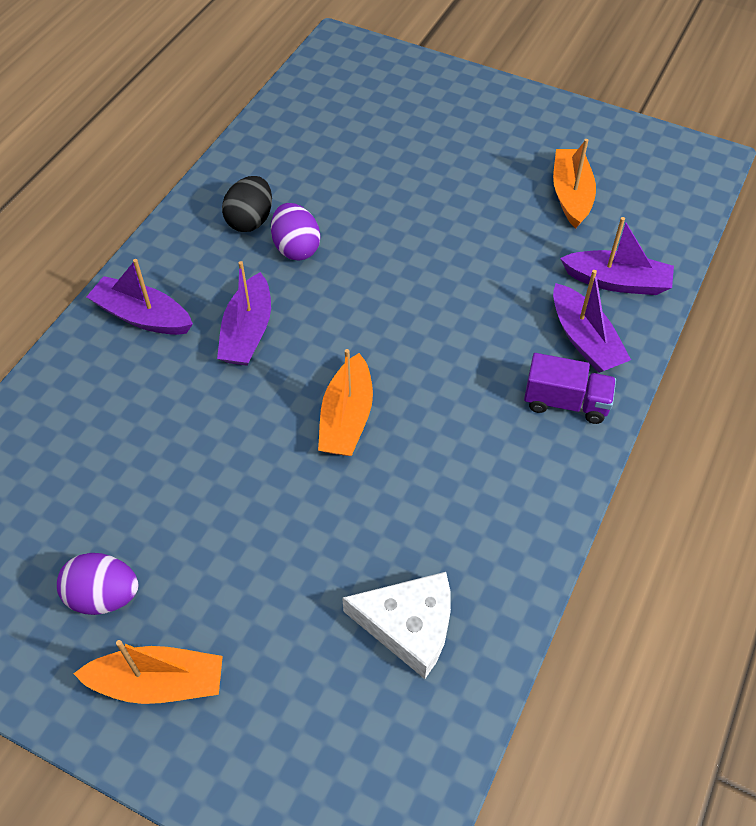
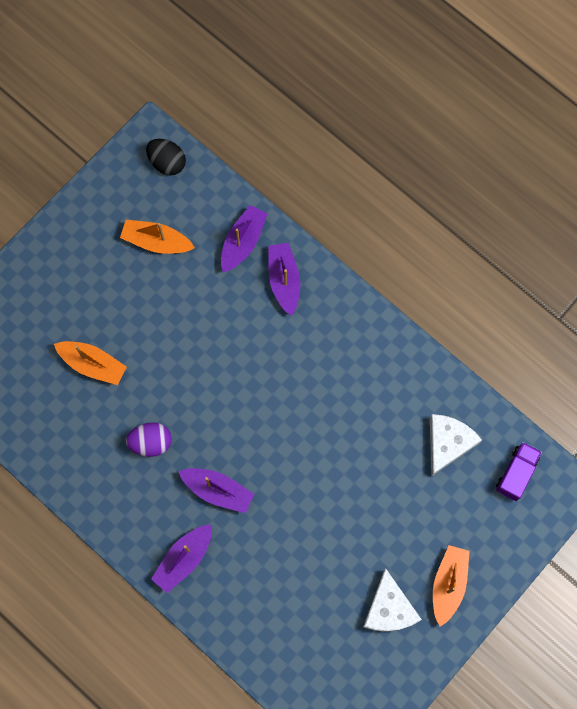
camera: 75 degrees left, 20 degrees up
(104, 596) = (389, 608): purple egg -> white cheese
(250, 220) = (114, 469): black egg -> black egg (167, 163)
(346, 418) = (304, 443): orange boat -> orange boat (93, 364)
(566, 402) = (327, 309): purple truck -> purple truck (516, 473)
(584, 340) = (284, 280): purple boat -> purple boat turned 90 degrees counterclockwise

